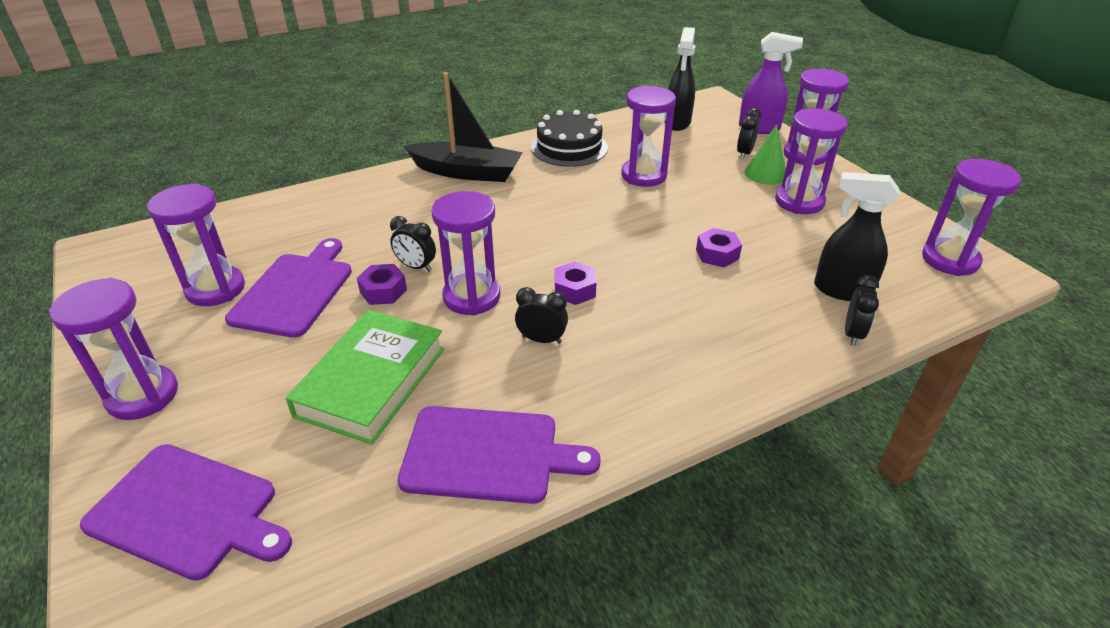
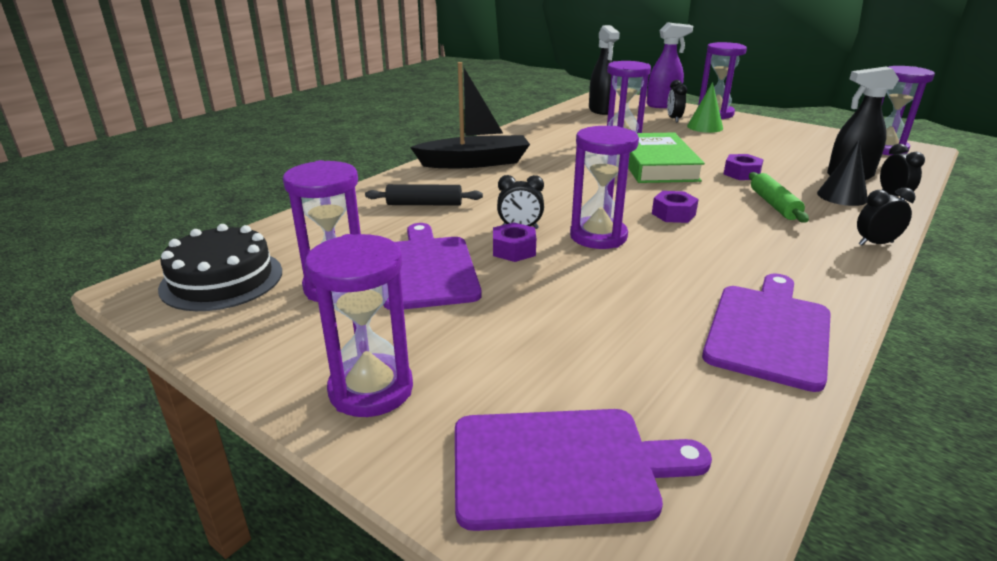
camera: 25 degrees left, 10 degrees down
(369, 215) = (424, 204): none -> black rolling pin
(371, 381) = (596, 312): green book -> green book (656, 165)
(488, 454) = (769, 331): purple cutting board -> purple cutting board turned 45 degrees counterclockwise
(541, 339) = (695, 249): black clock -> black clock (875, 243)
(569, 147) = (539, 135): black cake -> black cake (222, 279)
(695, 307) = (774, 205): none -> green rolling pin
(790, 317) = (842, 196): none -> black cone
(799, 202) = (750, 137): purple hourglass -> none

